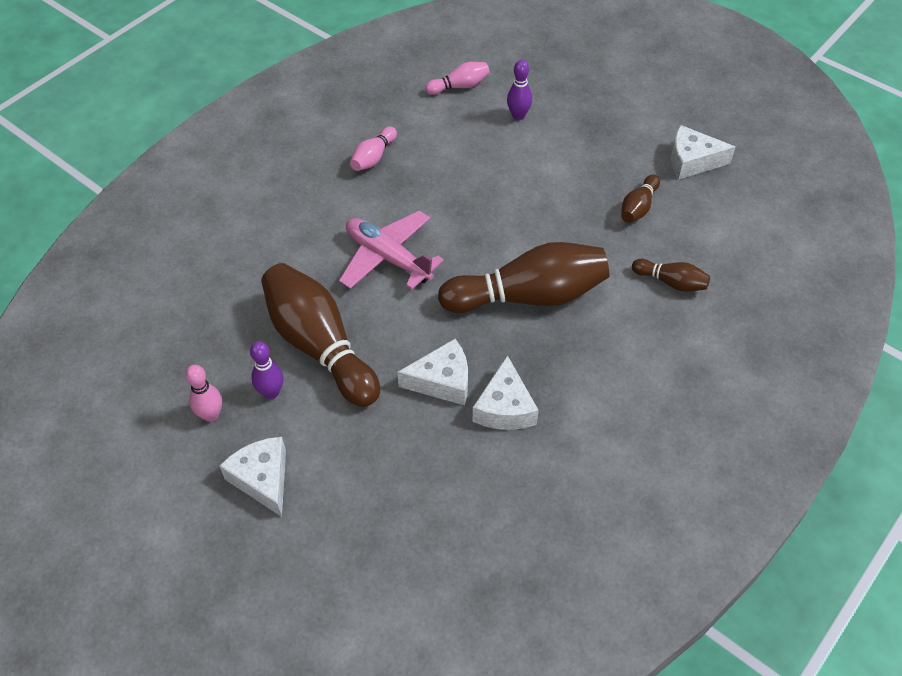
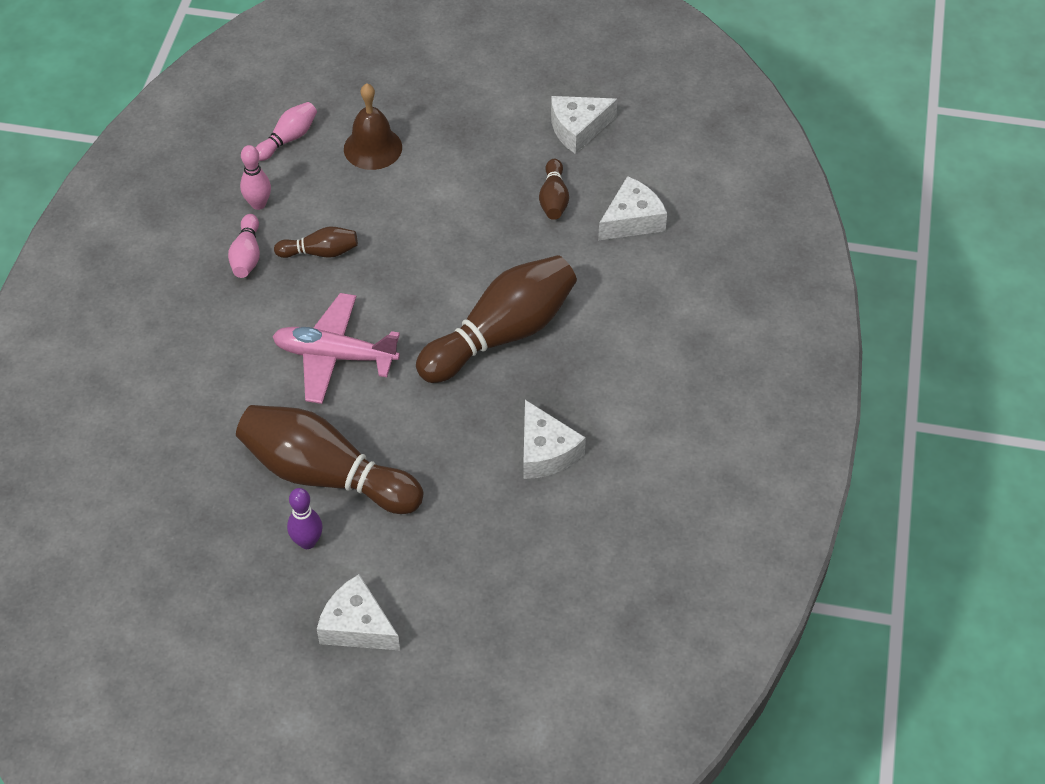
camera: 30 degrees left, 0 degrees up
(211, 415) = (261, 591): pink bowling pin -> pink bowling pin (258, 204)
(442, 381) = (470, 454): white cheese -> white cheese (632, 220)
(518, 115) = (373, 148): purple bowling pin -> brown bell
(671, 282) = (628, 262): brown bowling pin -> brown bowling pin (320, 252)

